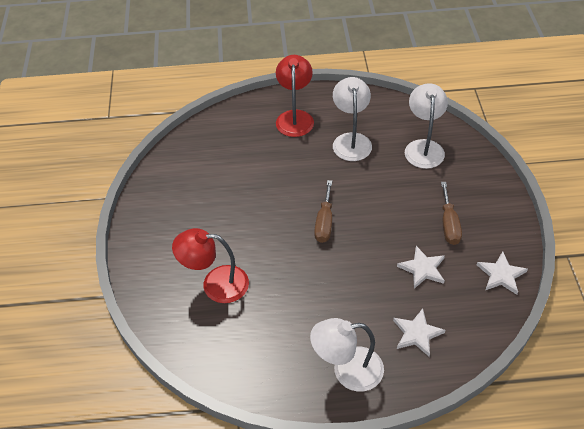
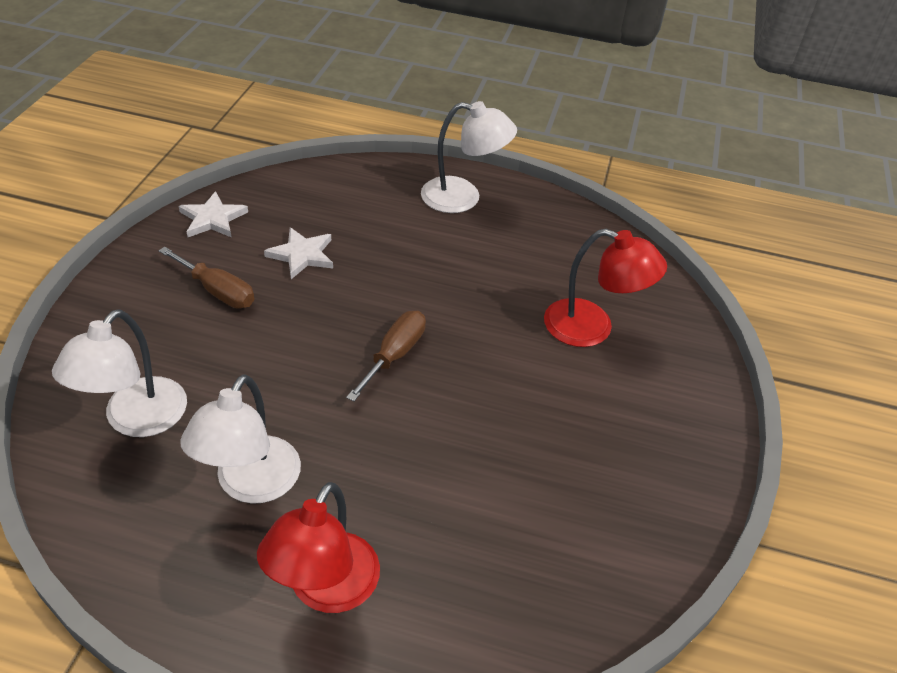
camera: 165 degrees left, 5 degrees down
(417, 333) = (363, 202): white star -> none
(449, 224) = (217, 291): brown screwdriver -> brown screwdriver turned 105 degrees clockwise

